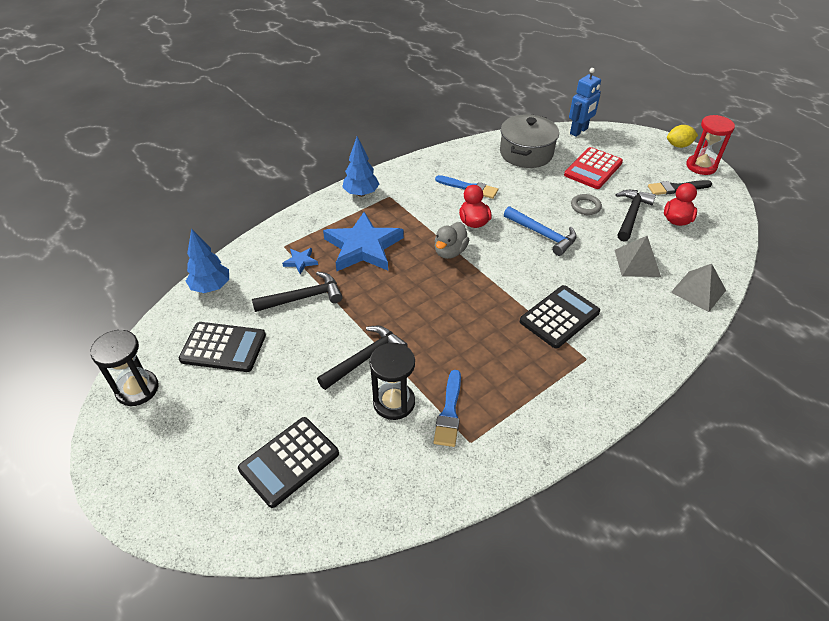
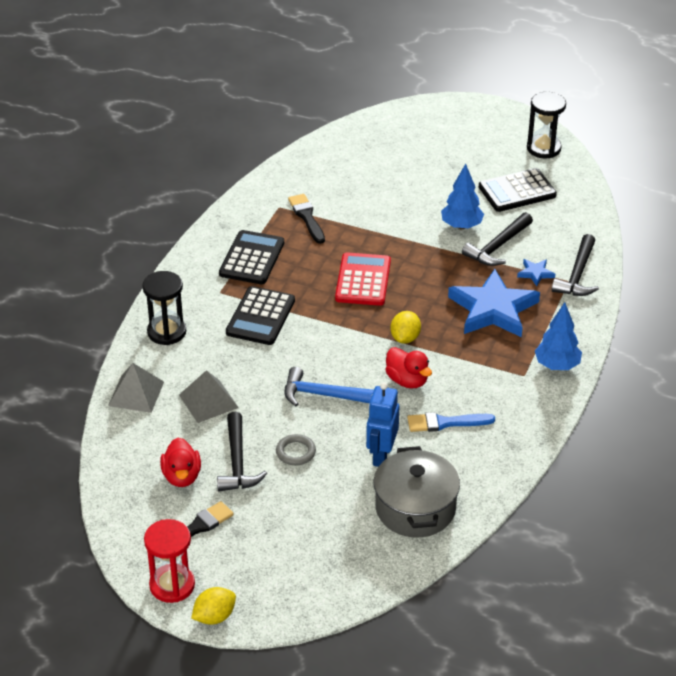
camera: 150 degrees right, 5 degrees down
(211, 287) = (584, 224): blue tree -> blue tree (461, 226)
(289, 461) = (393, 154): black calculator -> black calculator (252, 258)
(365, 358) = (400, 225): black hammer -> black hammer (577, 275)
(394, 402) = (352, 208): black hourglass -> black hourglass (166, 332)
(449, 412) = (307, 217): blue brush -> black brush
(450, 252) = (405, 338): grey duck -> yellow lemon
(579, 131) = (369, 585): blue robot -> blue robot (381, 455)
(593, 169) = (314, 517): red calculator -> red calculator (363, 280)

